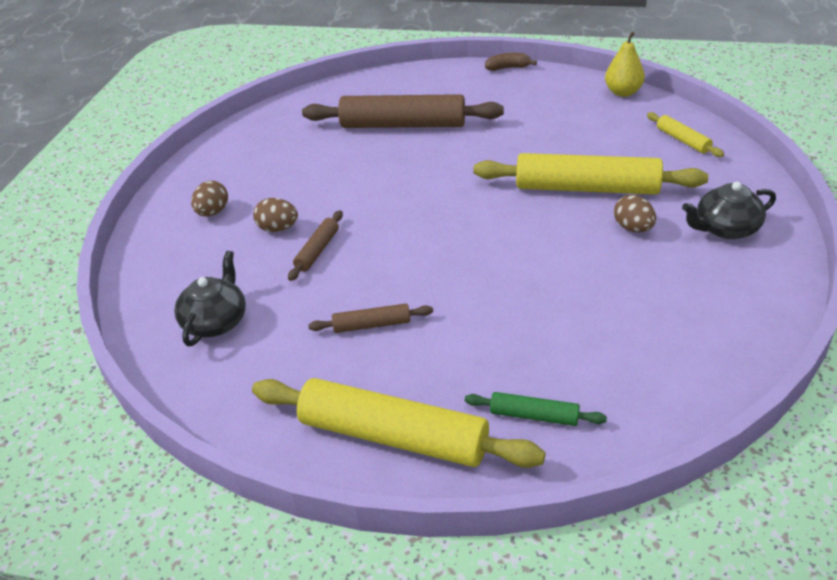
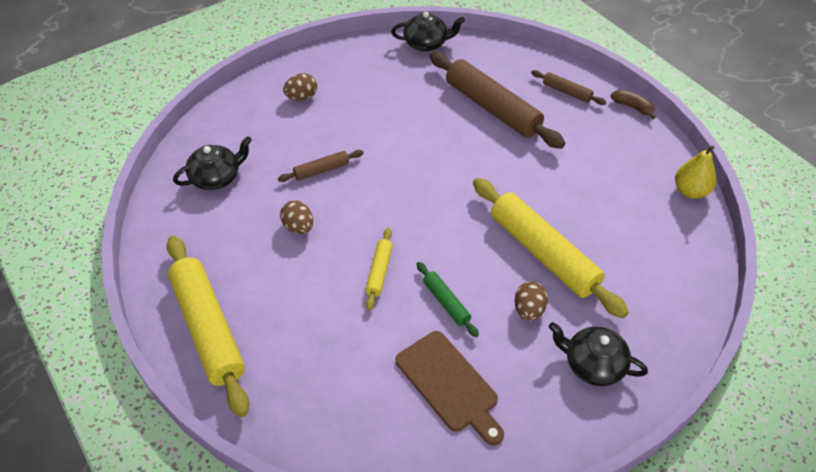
camera: 40 degrees right, 10 degrees up
(278, 114) = (426, 43): none -> black teapot
(278, 228) = (320, 136): brown egg -> brown egg (298, 227)
(372, 325) = (285, 247): brown rolling pin -> brown rolling pin (567, 92)
(534, 416) = (289, 384): green rolling pin -> green rolling pin (446, 302)
(655, 314) = (449, 384): none -> brown cutting board
(683, 140) = (673, 268): yellow rolling pin -> yellow rolling pin (379, 272)

